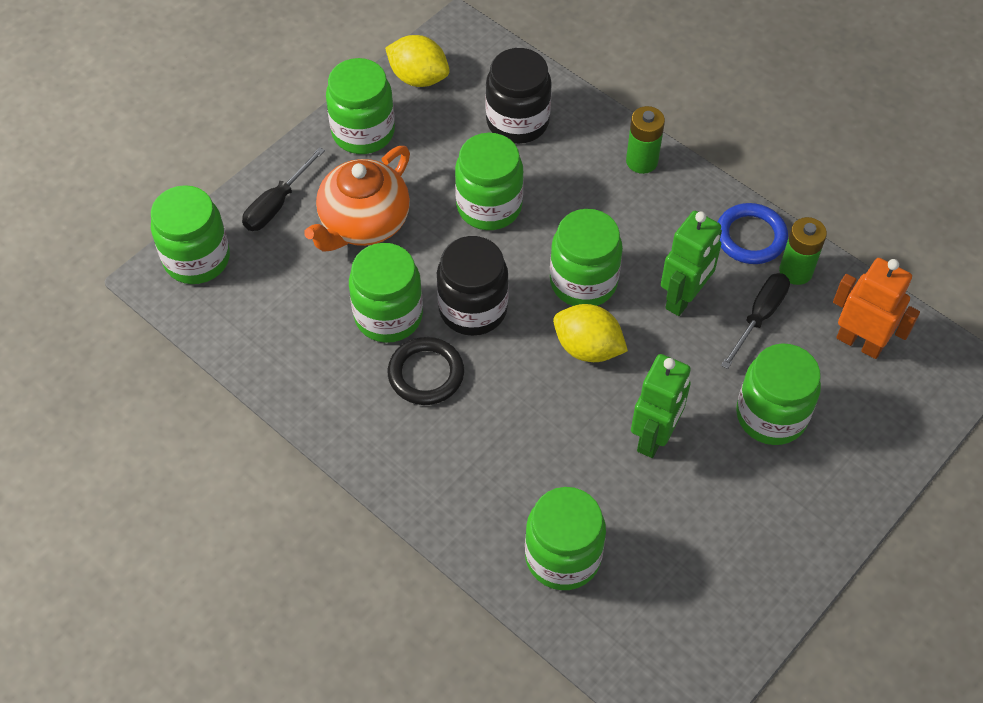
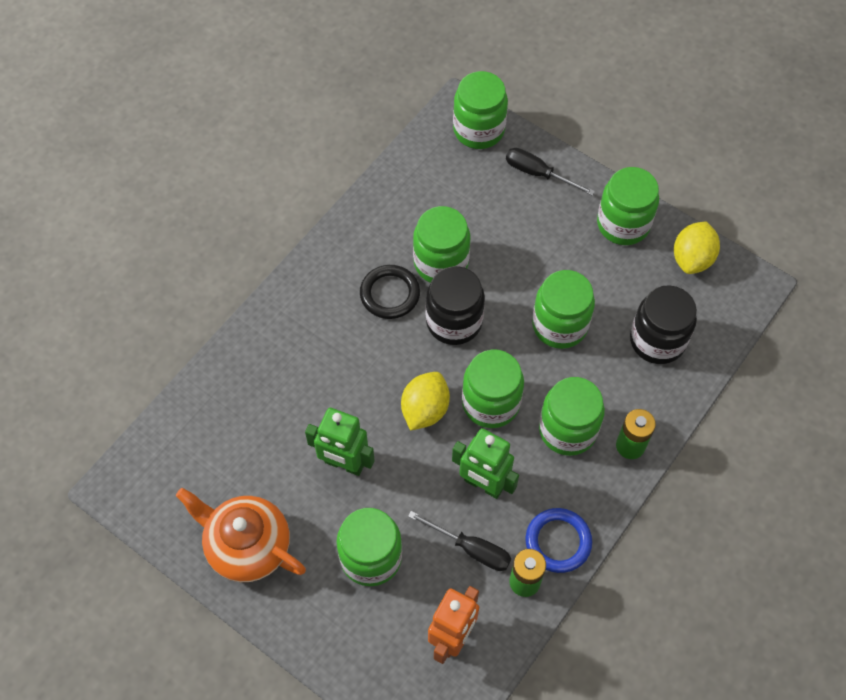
camera: 85 degrees right, 5 degrees up
(363, 223) = (528, 235): orange teapot -> orange teapot (247, 546)
(563, 556) = (237, 401): green jar -> green jar (567, 430)

